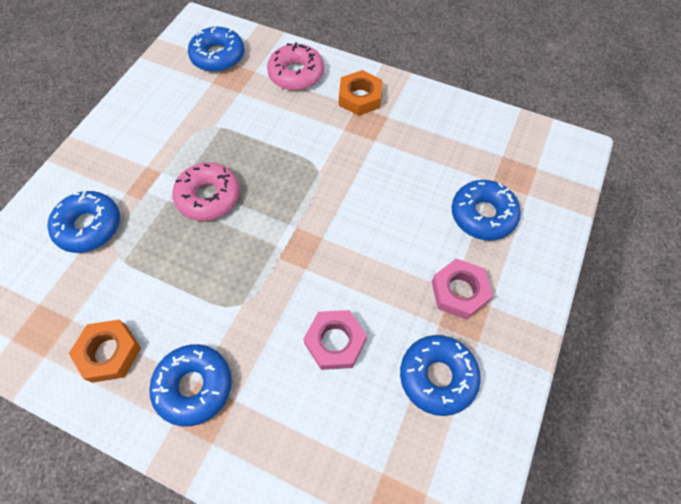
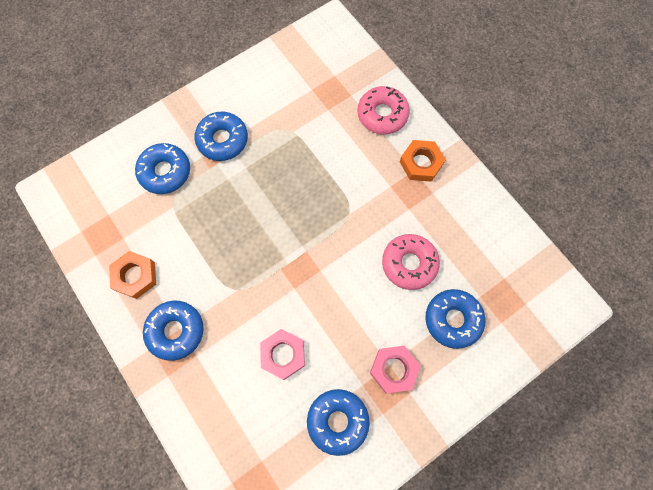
camera: 30 degrees right, 10 degrees up
(208, 197) = (257, 192): pink donut -> pink donut (409, 263)
(218, 56) = (329, 66): blue donut -> blue donut (222, 140)

